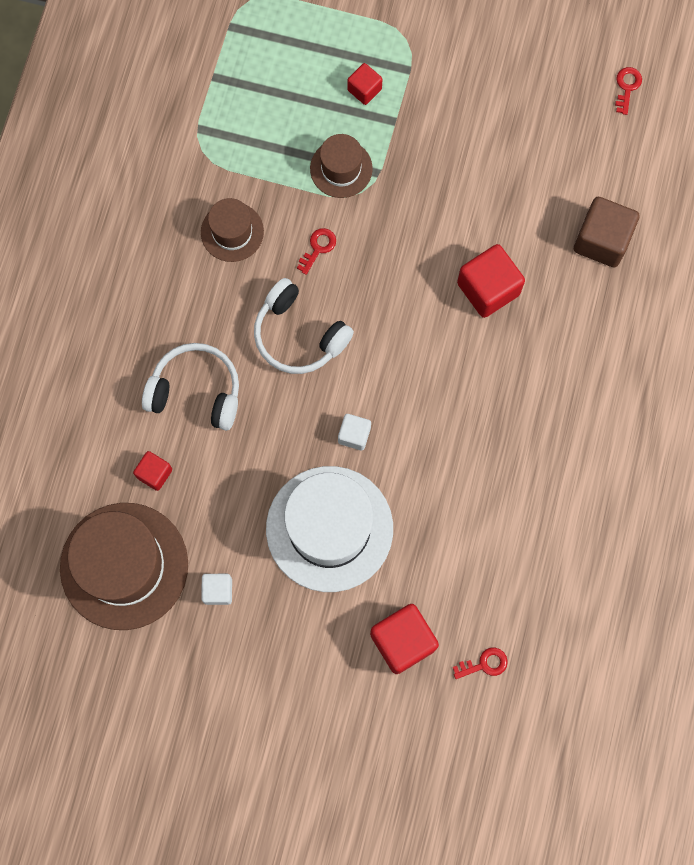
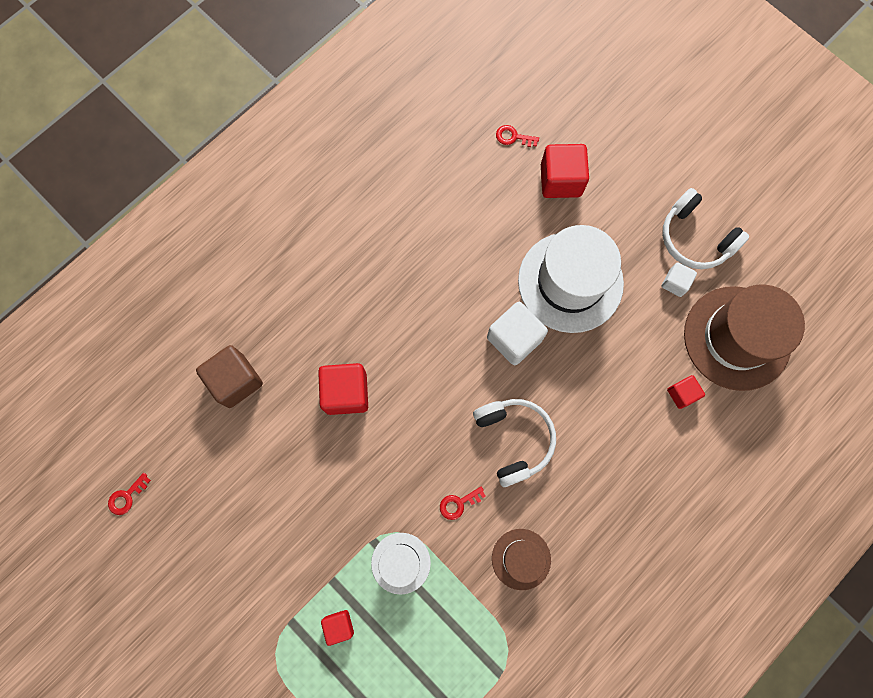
camera: 150 degrees left, 0 degrees up
(196, 391) = (618, 440): white headphones -> white headphones (695, 238)
(341, 168) = (401, 563): brown hat -> white hat
(354, 435) = (514, 339): white cube -> white cube, size x1.79

